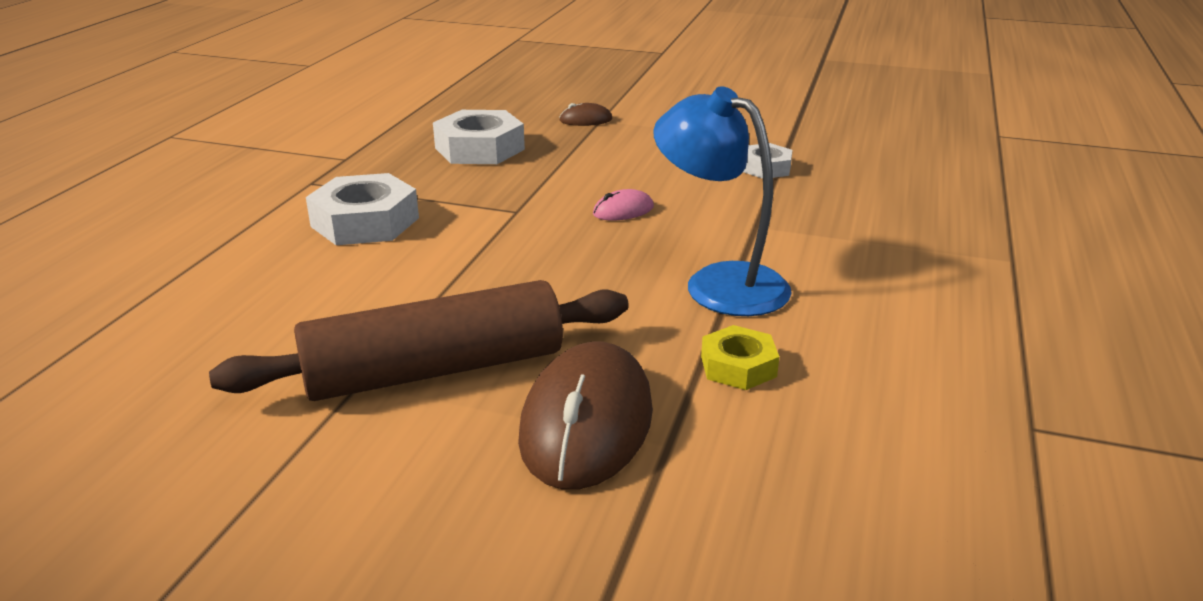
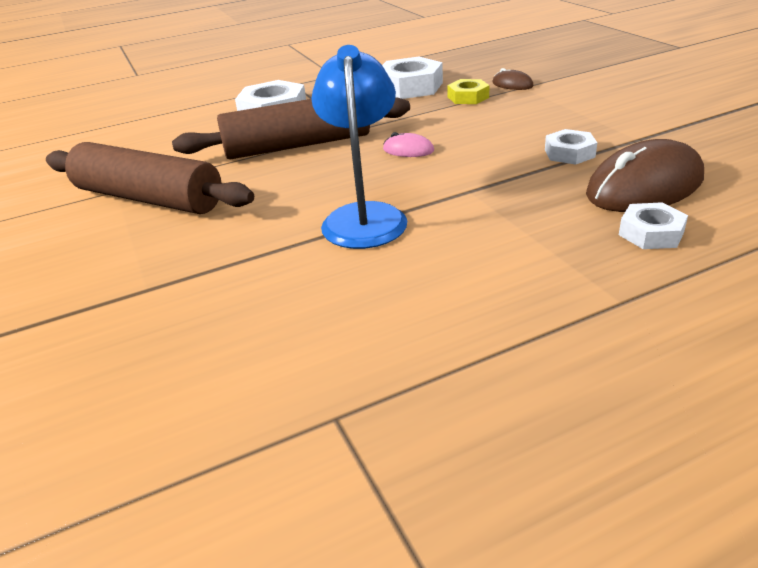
camera: 50 degrees right, 5 degrees up
(490, 246) = (298, 145): none -> brown rolling pin
(586, 423) = (142, 257): brown mouse -> brown mouse (644, 186)
(738, 366) = (264, 269): yellow nut -> yellow nut (468, 97)
(938, 208) = (651, 233): none -> white nut

